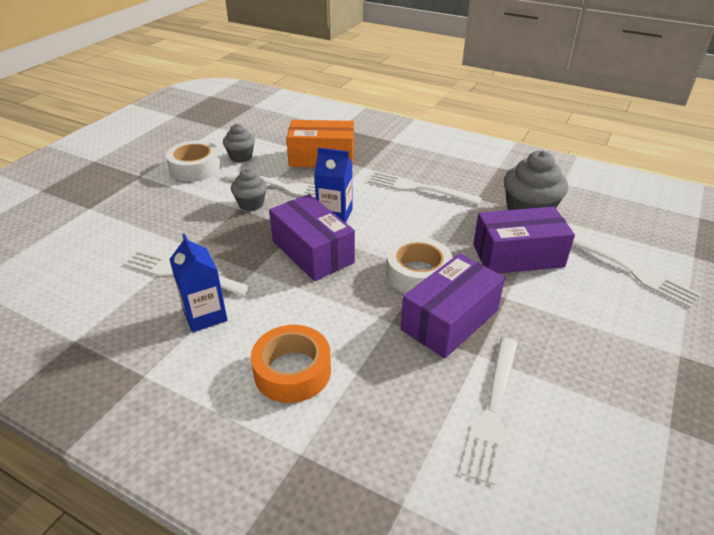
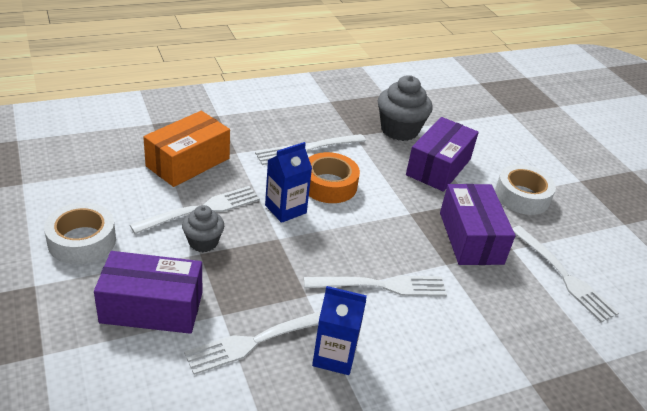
camera: 55 degrees left, 0 degrees up
(241, 157) = (109, 202): grey cupcake -> none
(292, 371) = (450, 342): orange tape -> orange tape (329, 185)
(313, 251) = (320, 250): purple box -> purple box (152, 307)
(418, 274) = (409, 219): white tape -> white tape (522, 196)
(631, 271) = (499, 141): white fork -> white fork (381, 285)

